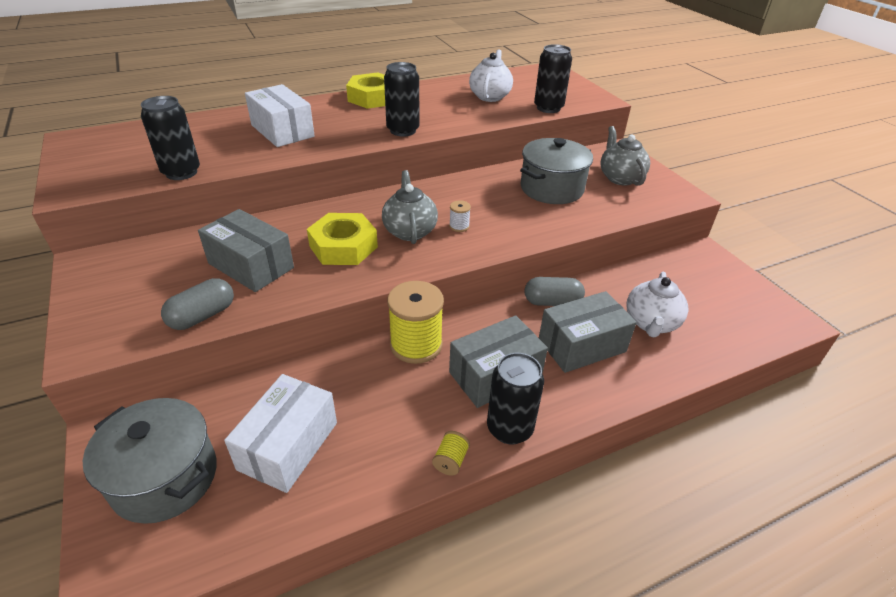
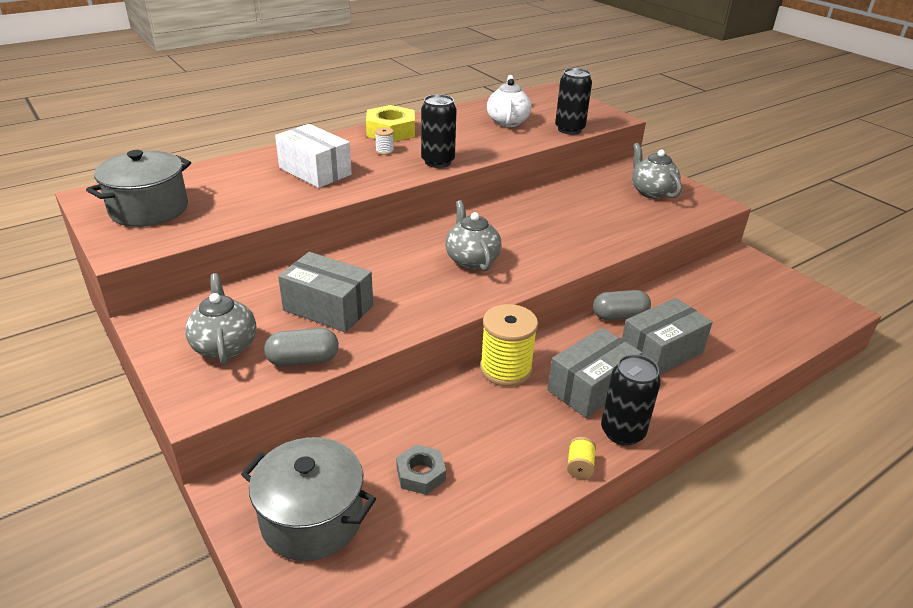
camera: 10 degrees left, 5 degrees down
(138, 293) = (225, 346): none -> grey teapot
(181, 172) = (233, 221): black can -> none
(202, 316) = (303, 360): grey capsule -> grey capsule turned 45 degrees clockwise
(288, 445) = (420, 474): white box -> grey nut
(343, 246) = (413, 281): yellow nut -> none
(459, 226) = (517, 251): white spool -> white spool (384, 151)
(551, 188) = (591, 208): grey pot -> grey pot (149, 209)
(651, 323) = (716, 325): white teapot -> none

